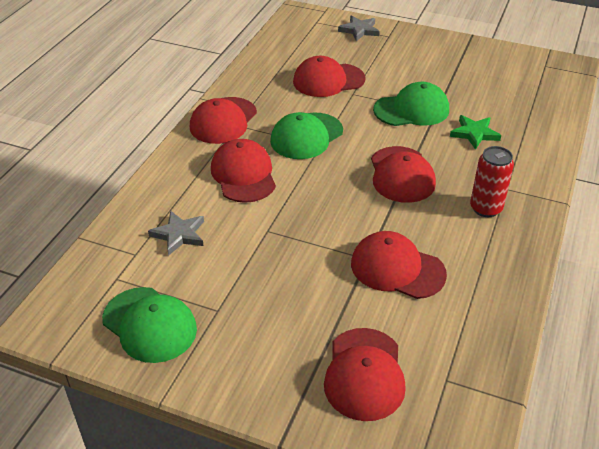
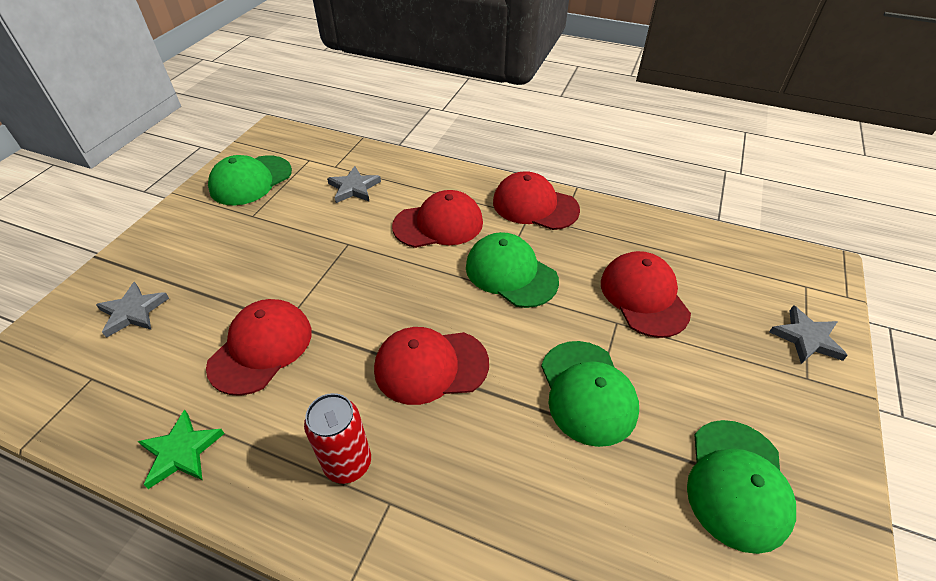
camera: 90 degrees right, 5 degrees up
(364, 374) = (133, 312): red cap -> grey star
(460, 69) = (737, 483): none -> green cap
(474, 133) = (533, 477): green star -> green star (181, 451)

